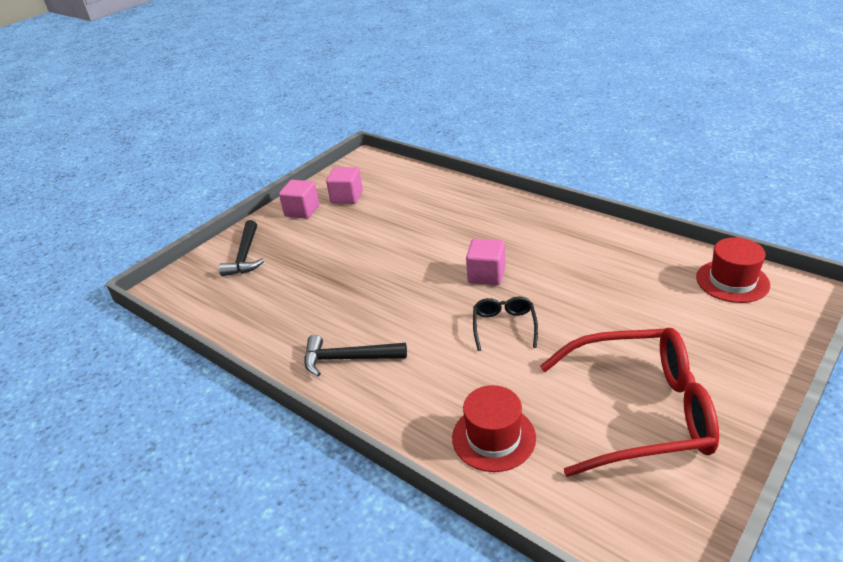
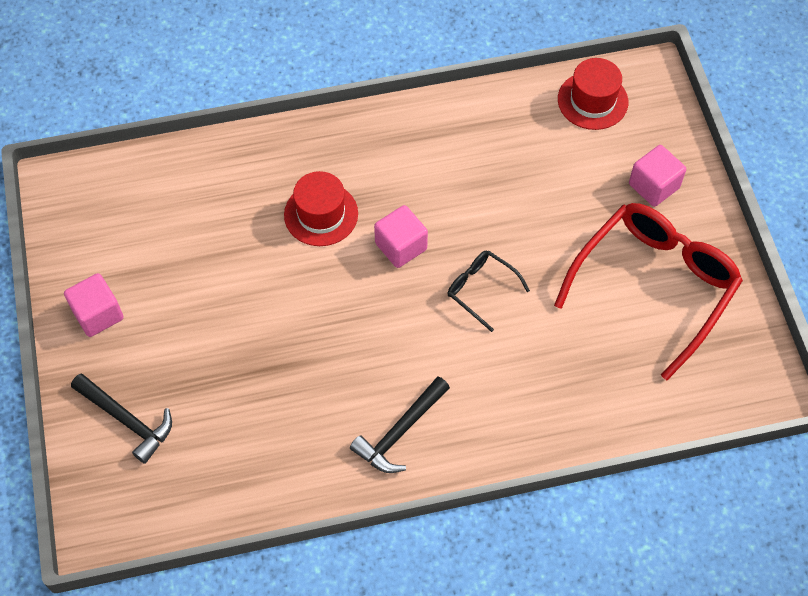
camera: 55 degrees left, 25 degrees up
(347, 197) = (122, 256): pink cube -> pink cube (653, 186)
(493, 437) = (590, 395): red hat -> red hat (321, 214)

